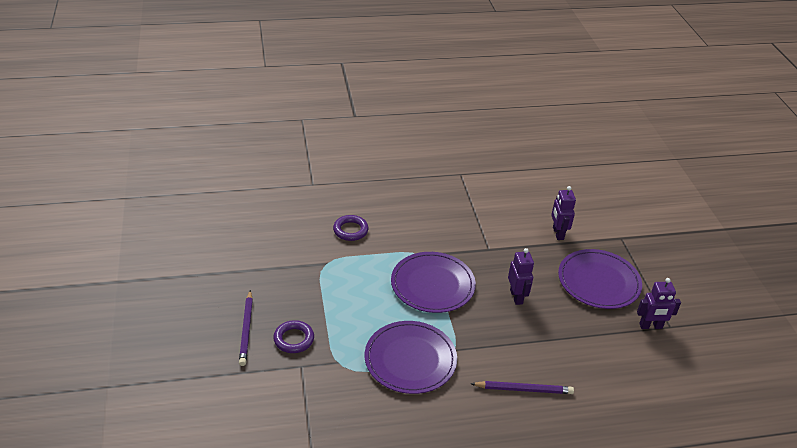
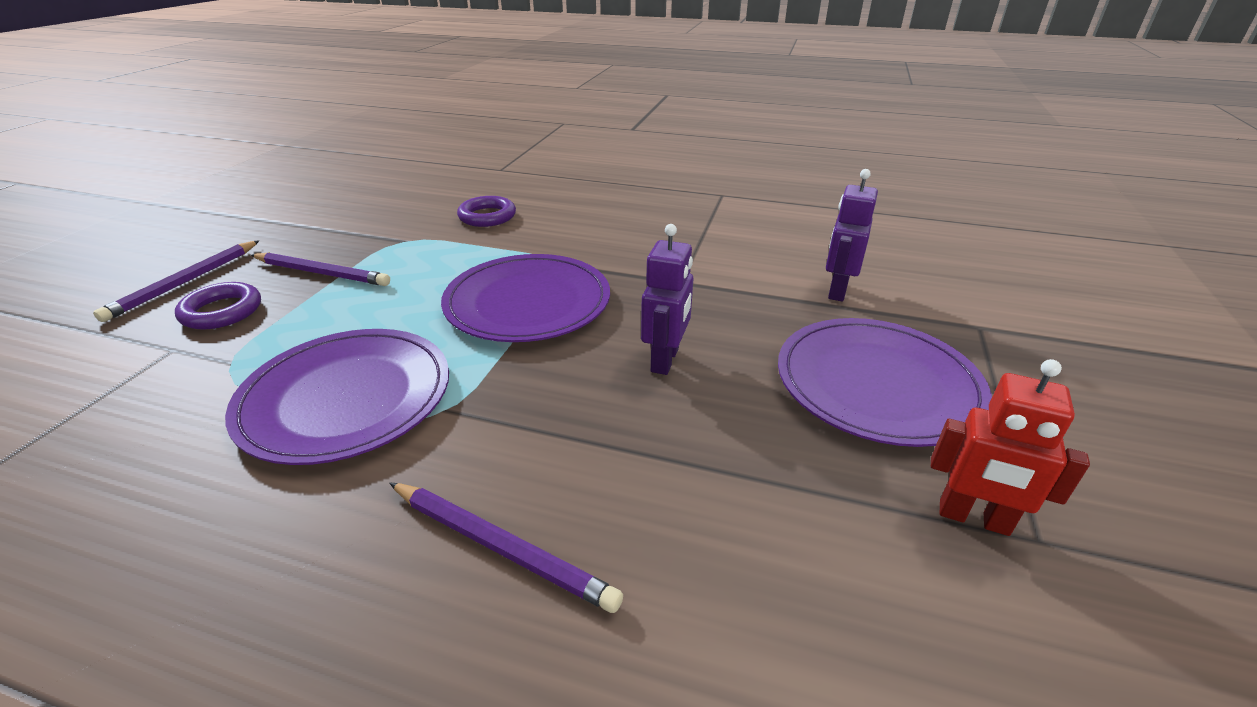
camera: 30 degrees right, 5 degrees down
(311, 300) = (321, 273): none -> purple pencil
(650, 326) = (973, 518): purple robot -> red robot

